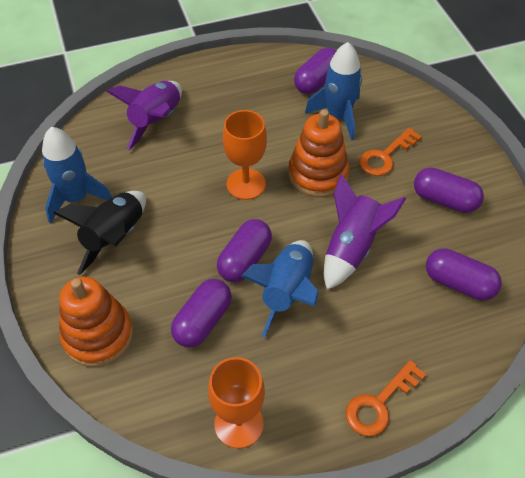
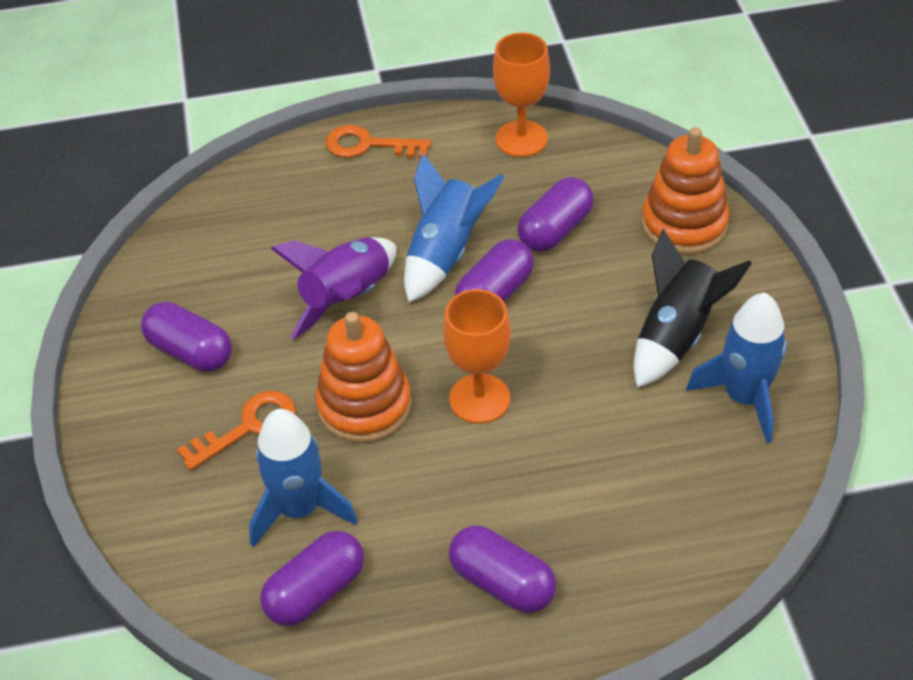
camera: 170 degrees left, 5 degrees down
(156, 121) = (624, 527): purple rocket -> none
(379, 403) = (368, 145): orange key -> orange key turned 135 degrees counterclockwise
(459, 283) = (226, 247): purple capsule -> purple capsule (502, 582)

